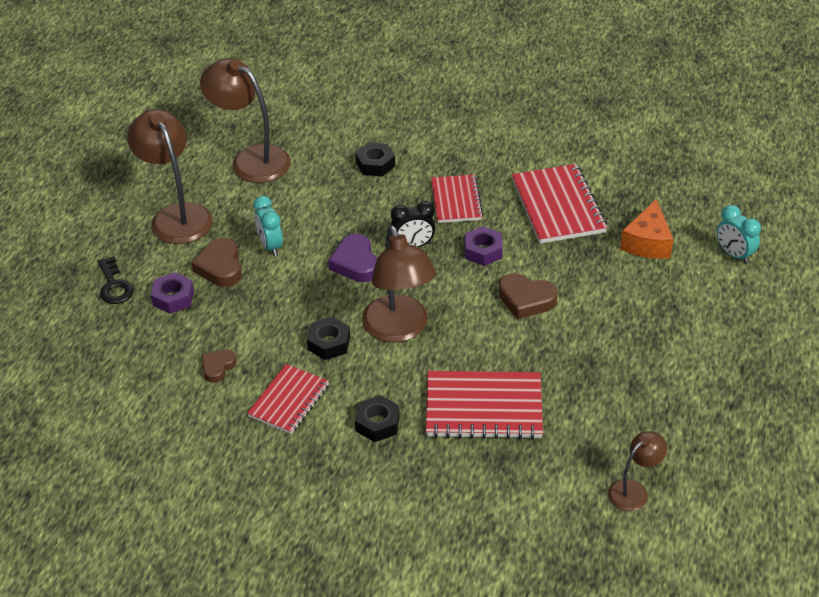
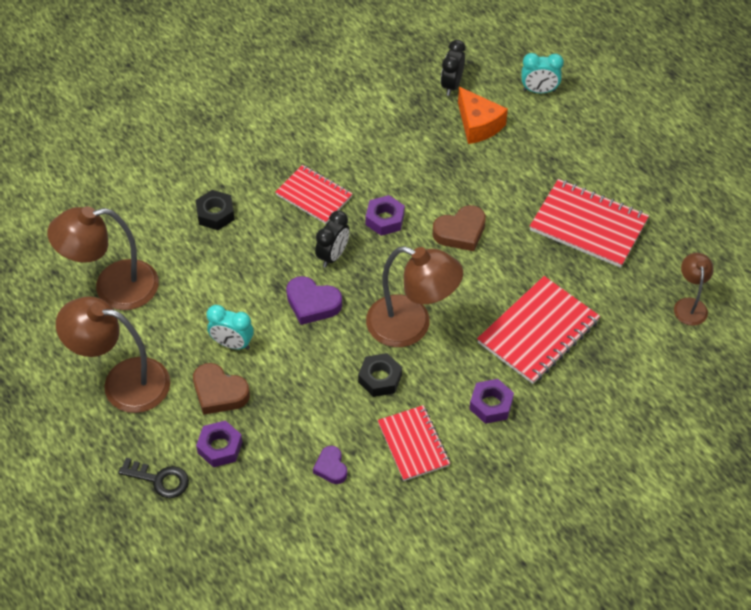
camera: 50 degrees left, 10 degrees up
(218, 367) = (331, 467): brown heart -> purple heart
(377, 423) = (491, 405): black nut -> purple nut
(558, 206) = (387, 144): red notebook -> red notebook (588, 225)
(666, 203) = (451, 85): none -> black clock

